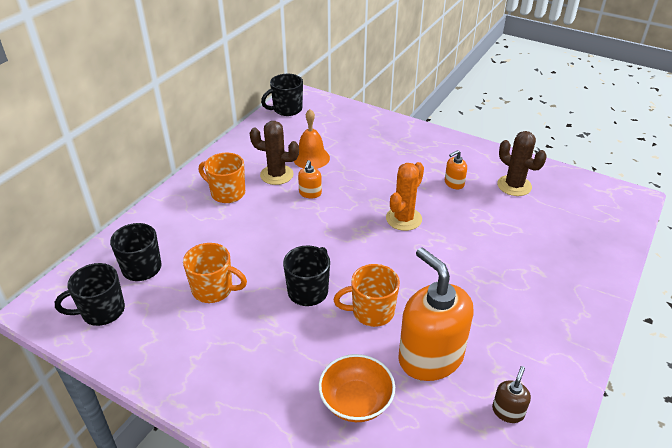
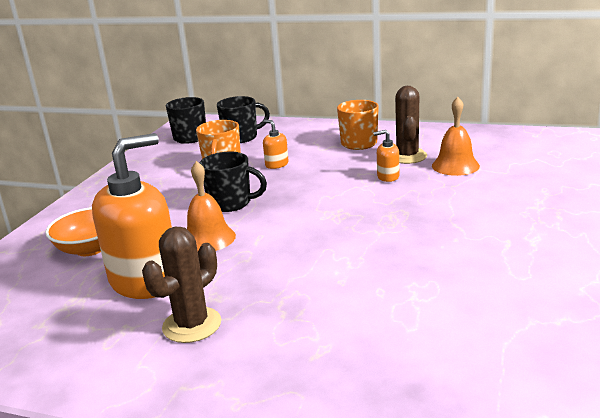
camera: 80 degrees right, 15 degrees down
(286, 109) = (541, 137): black mug -> none
(371, 312) = (208, 238): orange mug -> orange bell
(403, 219) = (376, 234): orange cactus -> none
(454, 183) = (485, 260): orange soap dispenser -> orange soap dispenser (276, 164)
(508, 411) = (63, 339): brown soap dispenser -> none
(514, 186) = (528, 314): brown cactus -> brown cactus (192, 325)

